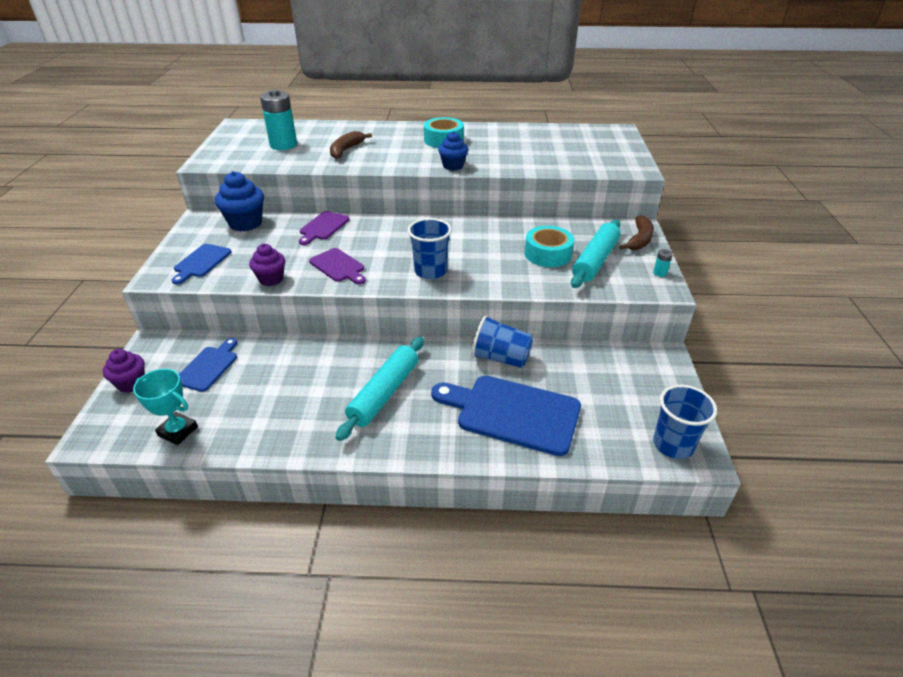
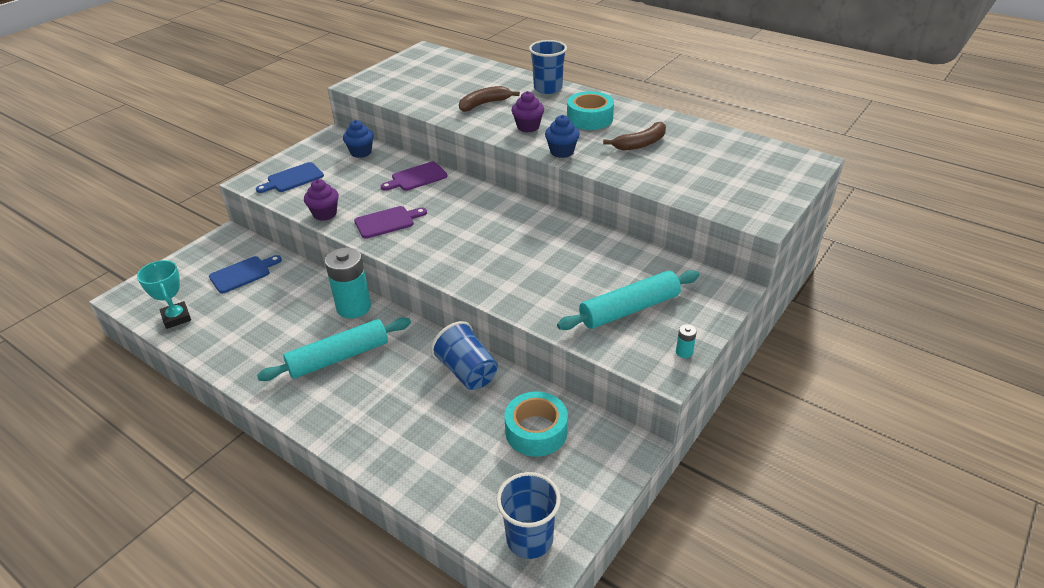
camera: 35 degrees right, 0 degrees up
(131, 383) = (185, 265): purple cupcake -> purple cupcake (528, 127)
(245, 223) = (361, 152): blue cupcake -> blue cupcake, size x0.65
(283, 145) = (437, 83): turquoise battery -> turquoise battery (354, 307)
(338, 266) = (387, 222): purple cutting board -> purple cutting board turned 105 degrees counterclockwise
(430, 271) = (457, 257): blue cup -> blue cup (548, 88)
(512, 413) = (420, 428): blue cutting board -> none
(548, 254) = (588, 282): turquoise tape -> turquoise tape (536, 431)
(639, 240) = (710, 305): brown banana -> brown banana (640, 144)

